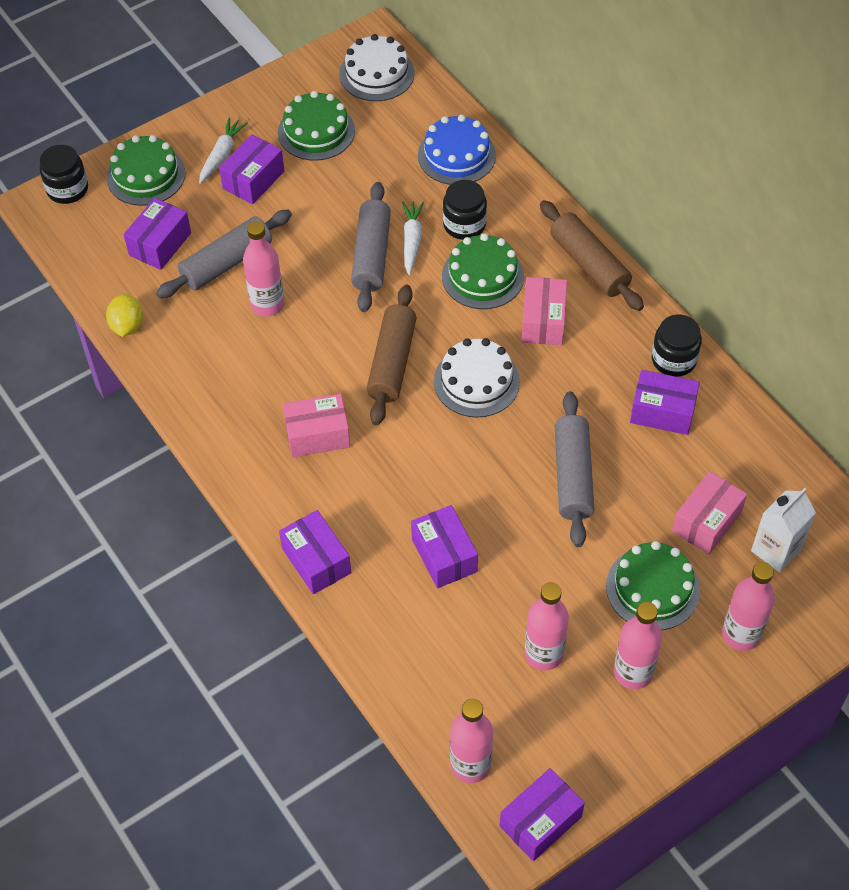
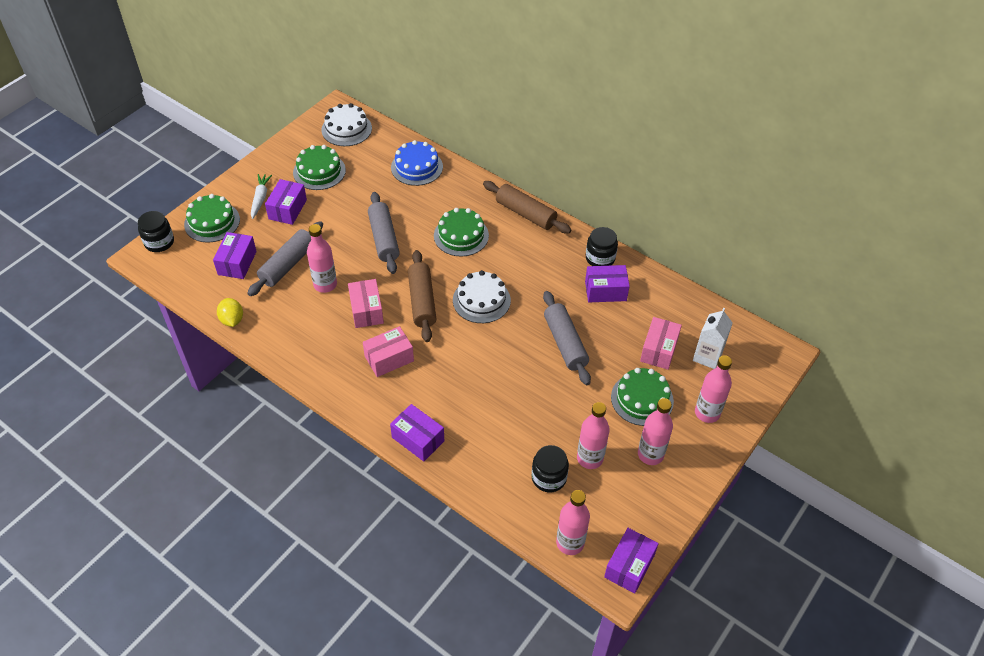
camera: 20 degrees left, 5 degrees down
(412, 240) = (407, 224): white carrot -> none
(444, 555) = (501, 413): purple box -> none
(464, 224) = (437, 207): black jar -> black jar (549, 478)
(543, 321) = (510, 254): pink box -> pink box (366, 310)

